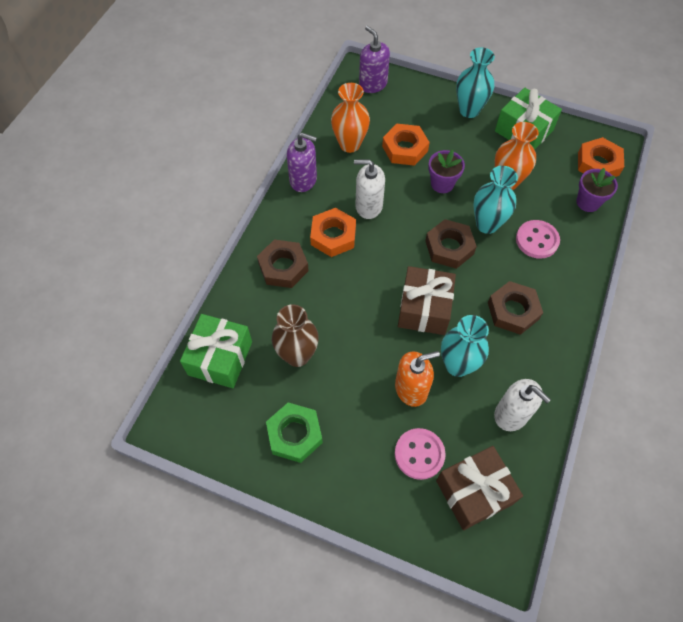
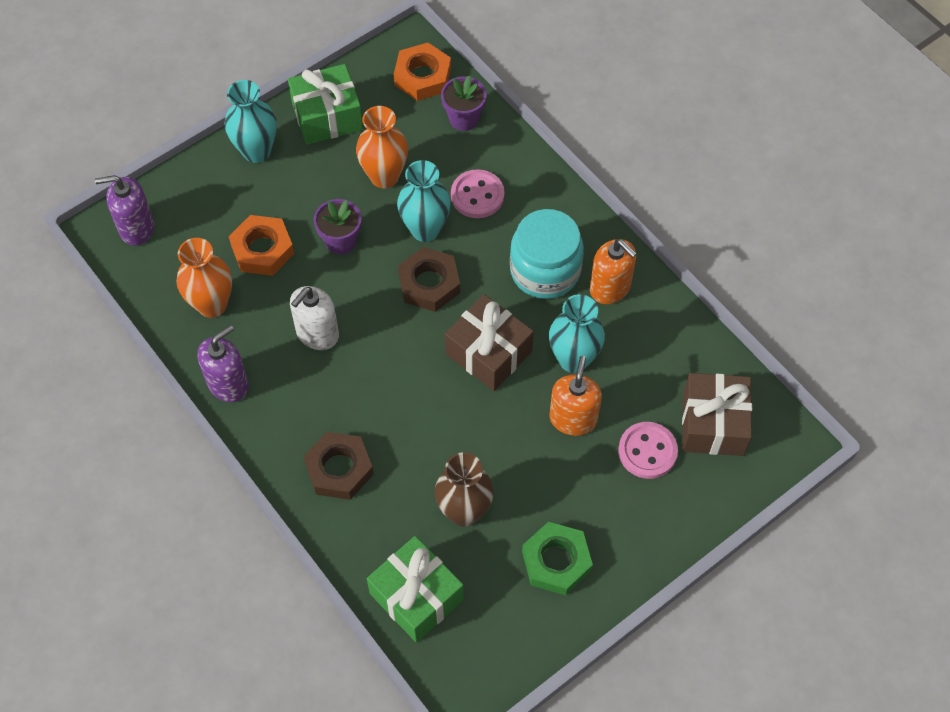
camera: 60 degrees left, 0 degrees up
(333, 236) = (332, 393): orange nut -> none
(511, 414) = (655, 342): white soap dispenser -> none
(513, 311) = (545, 270): brown nut -> turquoise jar
(532, 360) = (610, 287): none -> orange soap dispenser

